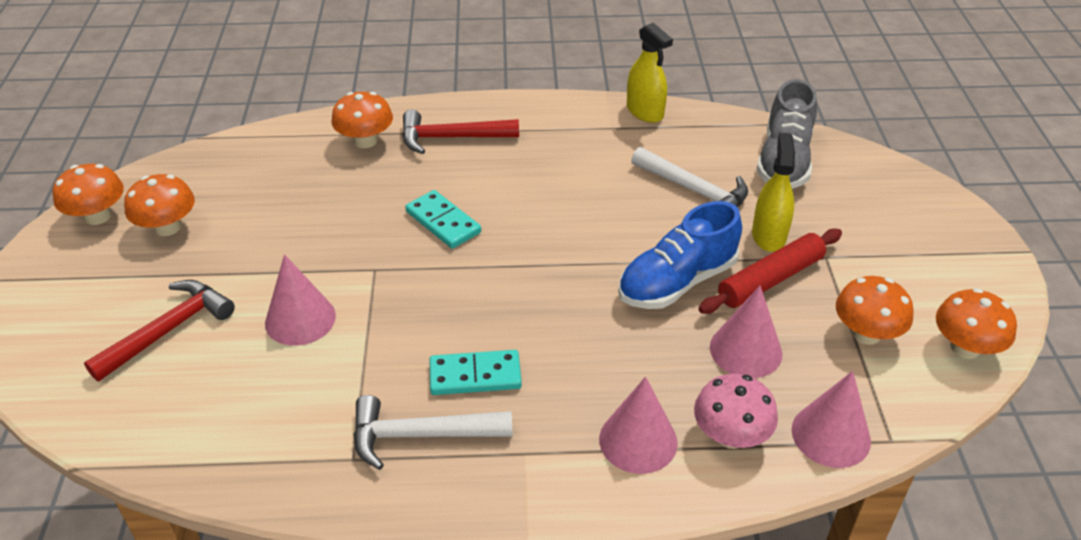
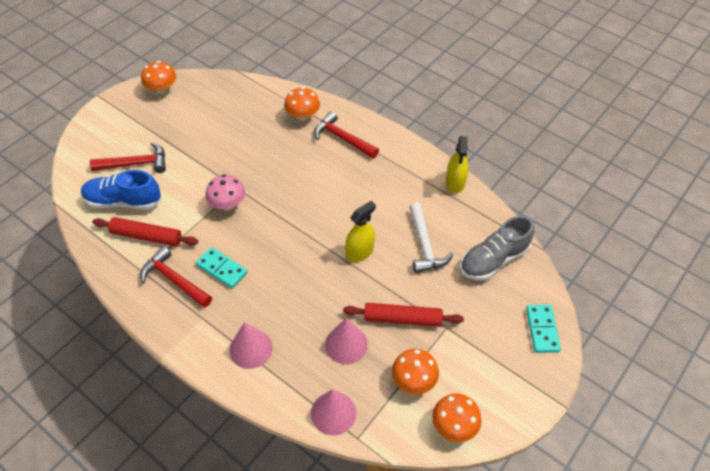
camera: 40 degrees right, 10 degrees up
(167, 227) = (181, 112): orange mushroom -> none
(300, 319) = (185, 193): pink cone -> none
(305, 409) = (146, 236): none -> red rolling pin
(420, 435) = (174, 280): white hammer -> red hammer
(443, 222) = (289, 183): turquoise domino -> turquoise domino (542, 329)
(677, 282) = (356, 287): blue shoe -> blue shoe (123, 201)
(730, 435) = (290, 377): pink mushroom -> pink mushroom (227, 204)
(769, 235) = (431, 295): yellow spray bottle -> yellow spray bottle (359, 252)

